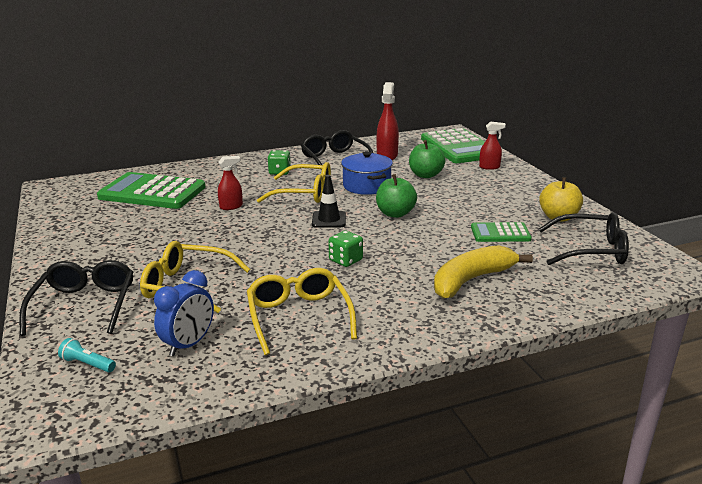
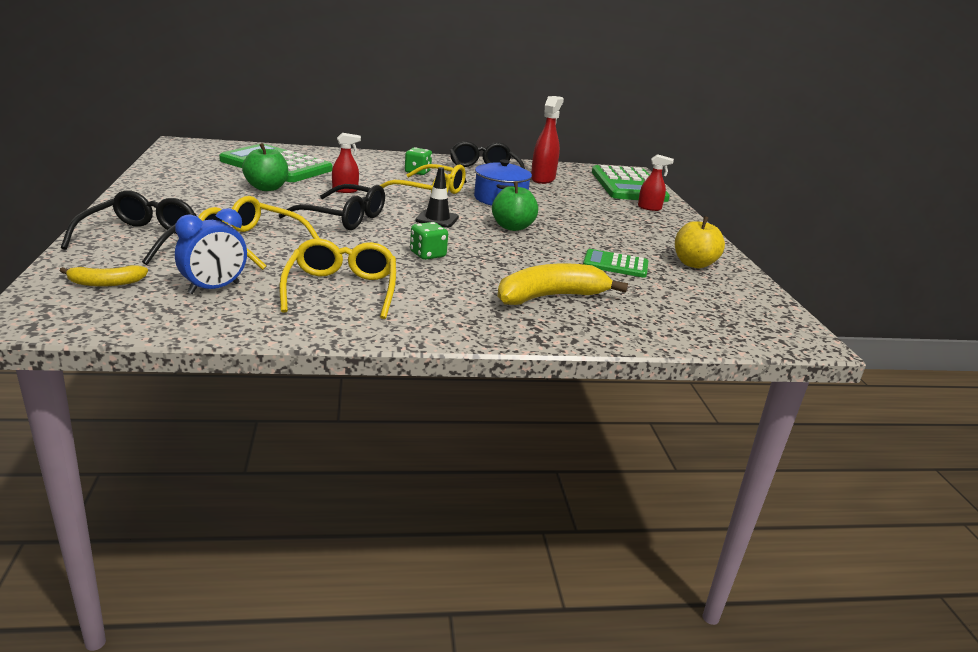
camera: 10 degrees right, 0 degrees up
(87, 364) = (106, 283): turquoise flashlight -> yellow banana
(425, 175) = (572, 202): green apple -> green apple (266, 188)
(591, 250) = (708, 298): black glasses -> black glasses (343, 218)

